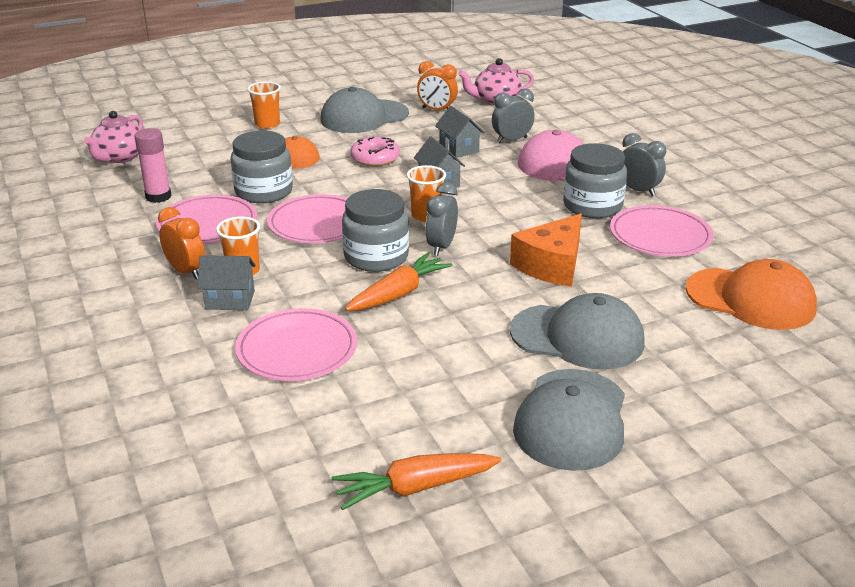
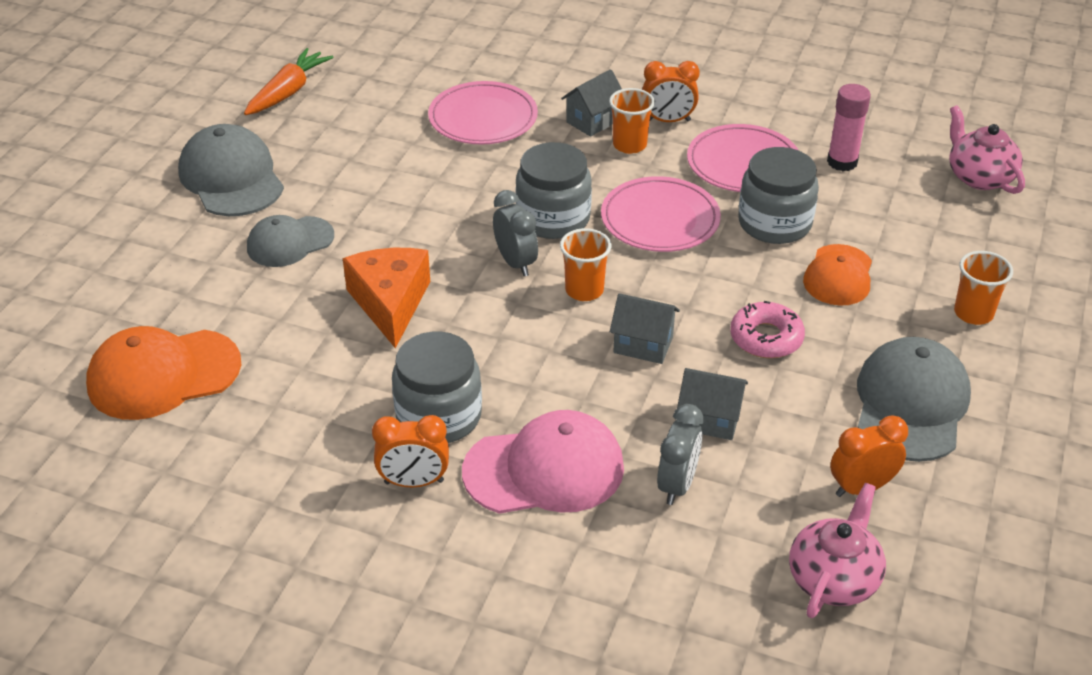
camera: 135 degrees right, 10 degrees up
(399, 293) = (481, 197): orange carrot -> none
(577, 337) = (290, 242): grey cap -> grey cap, size x0.65
(638, 190) = (414, 482): grey clock -> orange clock
(660, 236) = (320, 412): pink plate -> none

